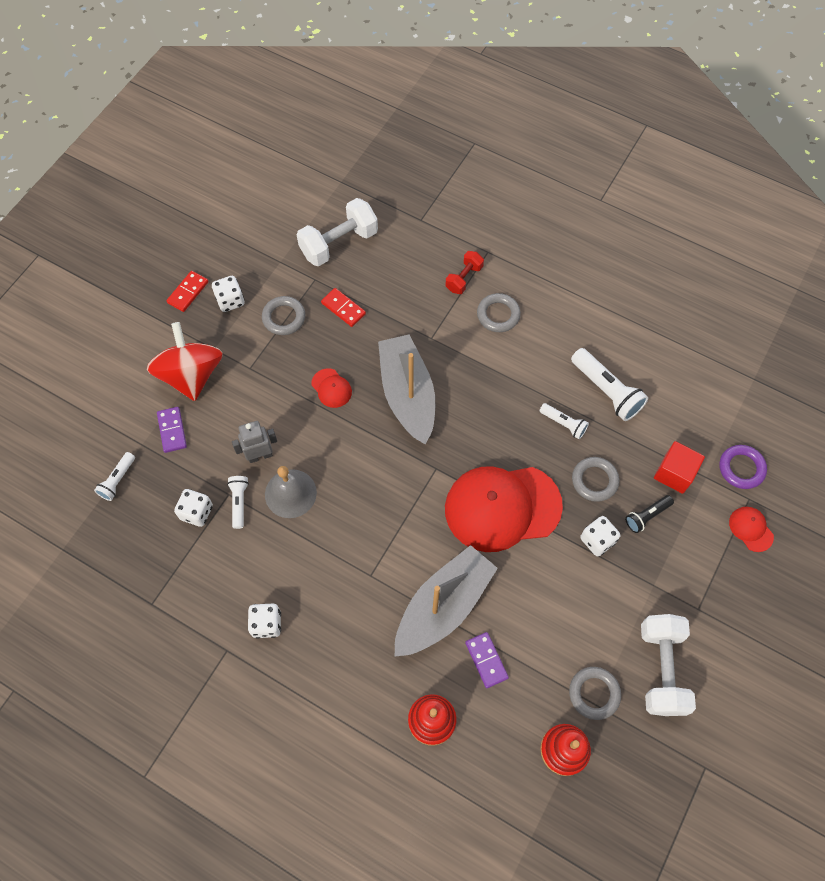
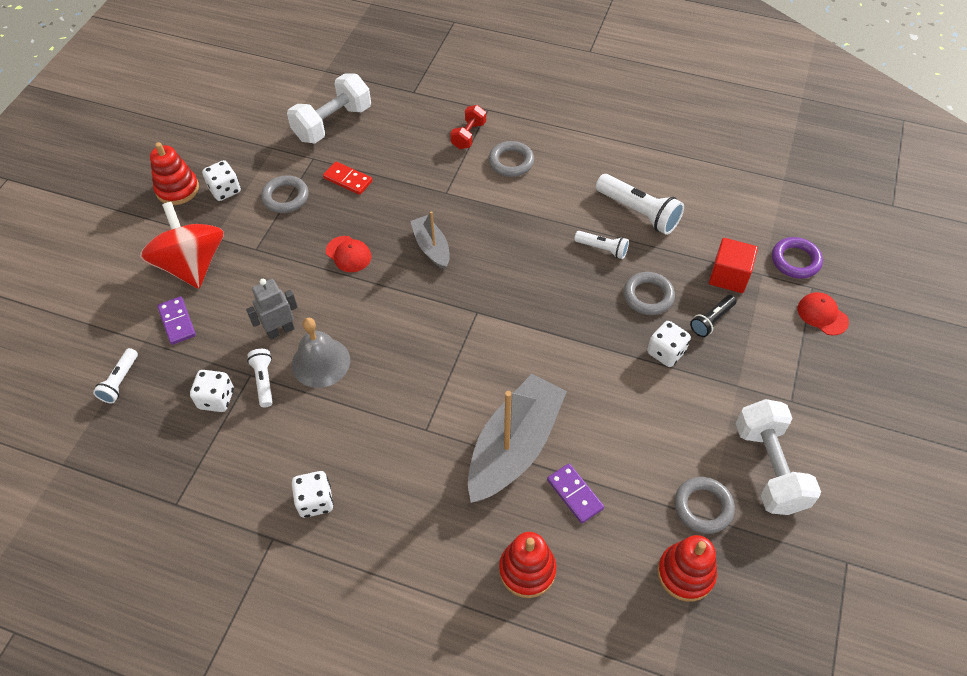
camera: 10 degrees left, 10 degrees down
(188, 292) = (177, 189): red domino -> red stacking toy
(407, 394) = (431, 247): grey boat -> grey boat, size x0.53
(502, 507) = (556, 338): red cap -> none

